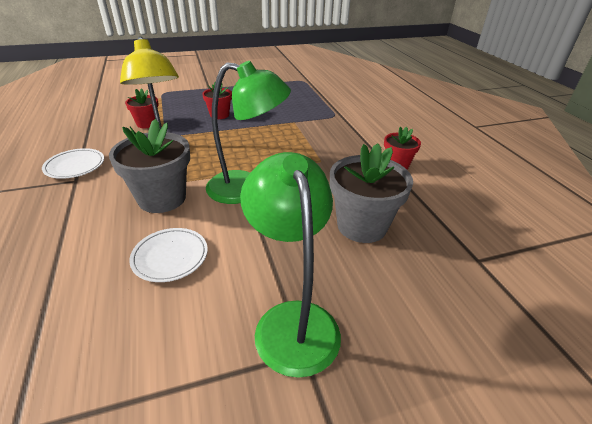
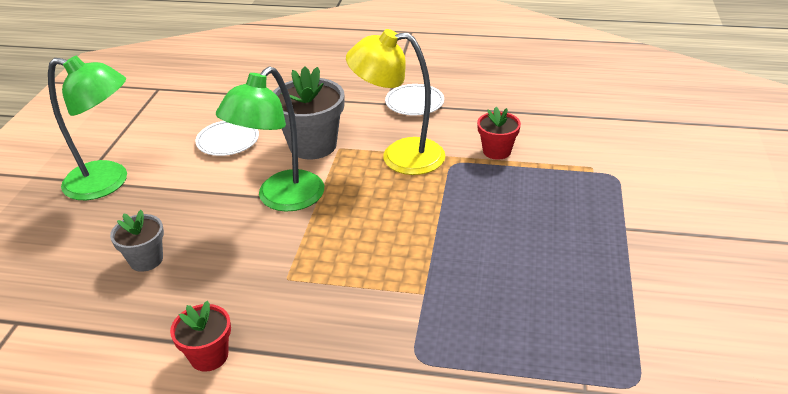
camera: 120 degrees right, 0 degrees up
(219, 115) = (493, 217): red flower pot -> none
(362, 226) = (146, 260): grey flower pot -> grey flower pot, size x0.57

